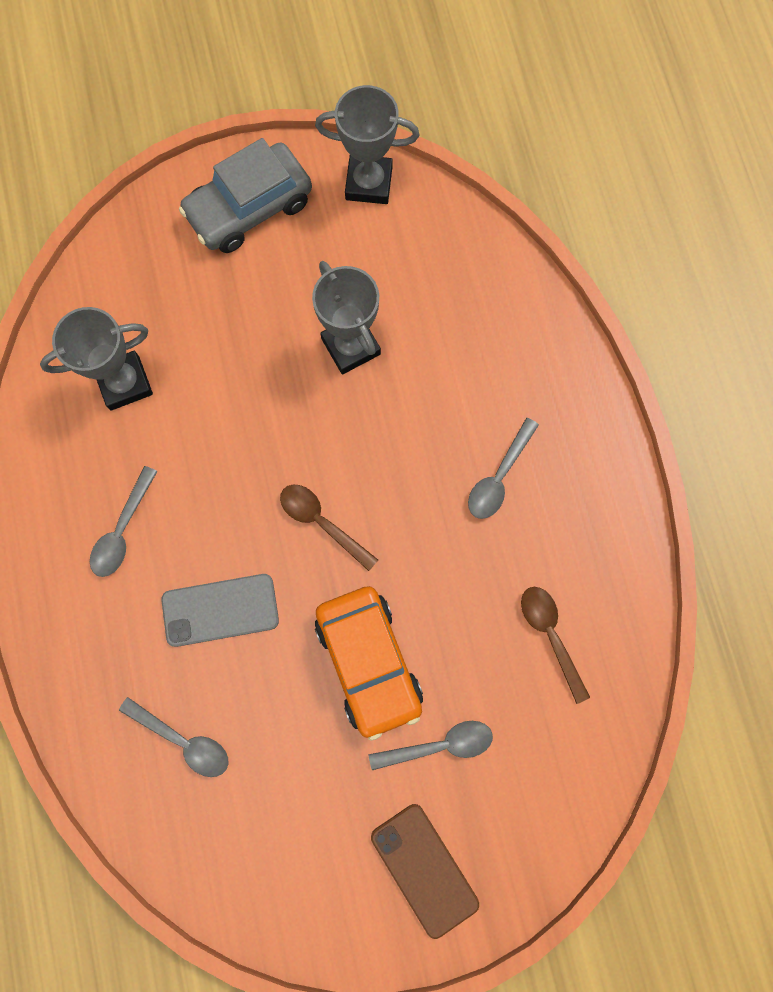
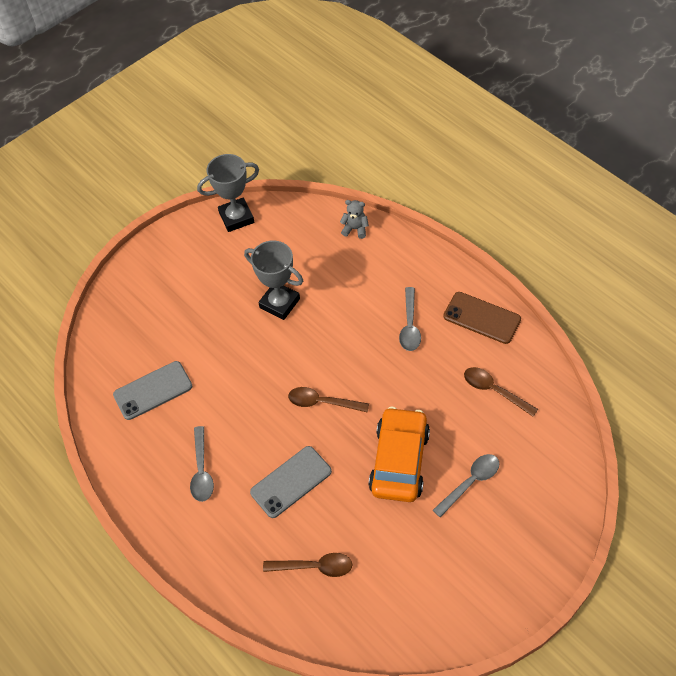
camera: 25 degrees left, 20 degrees down
(125, 383) = (153, 390): grey trophy -> grey phone
(183, 740) = (314, 567): grey spoon -> brown spoon
(249, 208) = (173, 263): grey car -> none
(369, 661) = (399, 461): orange car -> orange car turned 120 degrees counterclockwise
(424, 869) = (507, 555): brown phone -> brown phone (482, 318)
(515, 289) = (355, 229): none -> grey teddy bear

